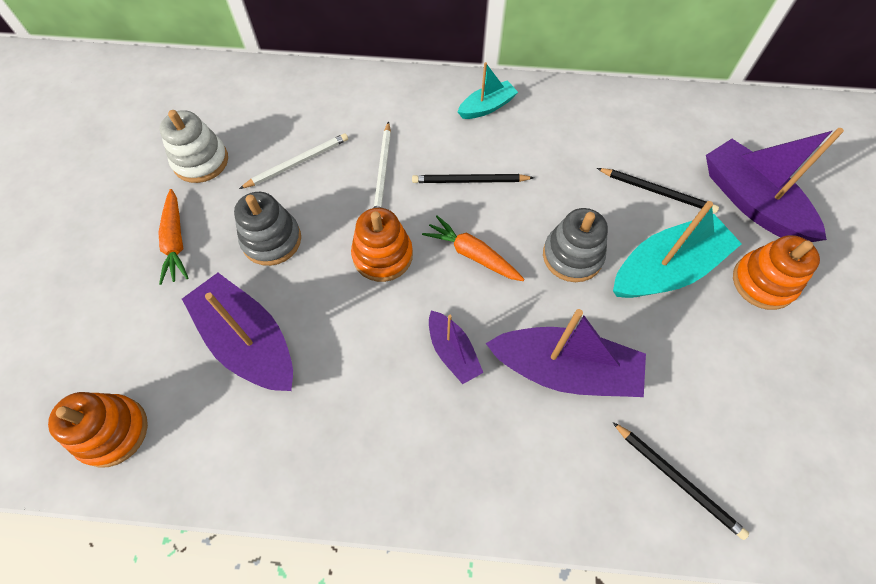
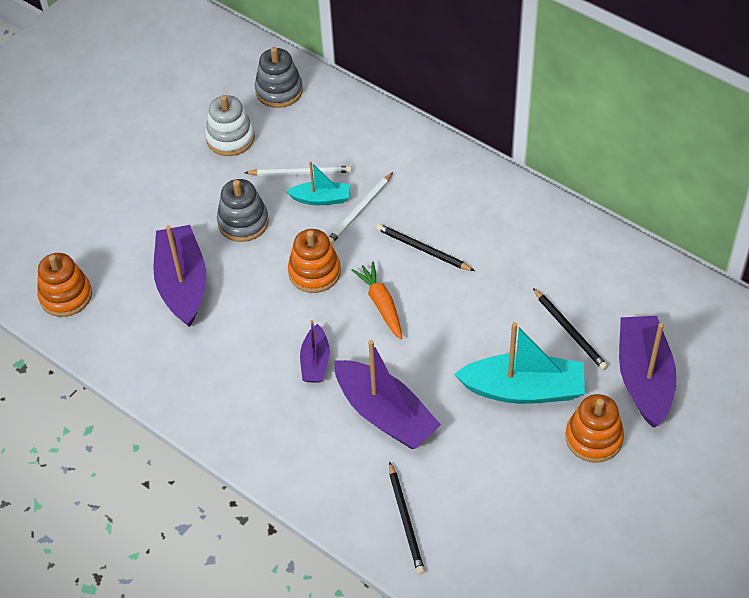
camera: 35 degrees right, 10 degrees down
(176, 242) = (176, 191): orange carrot -> none
(487, 107) = (484, 197): turquoise boat -> turquoise boat (321, 199)
(572, 256) = (457, 343): grey stacking toy -> grey stacking toy (279, 91)

